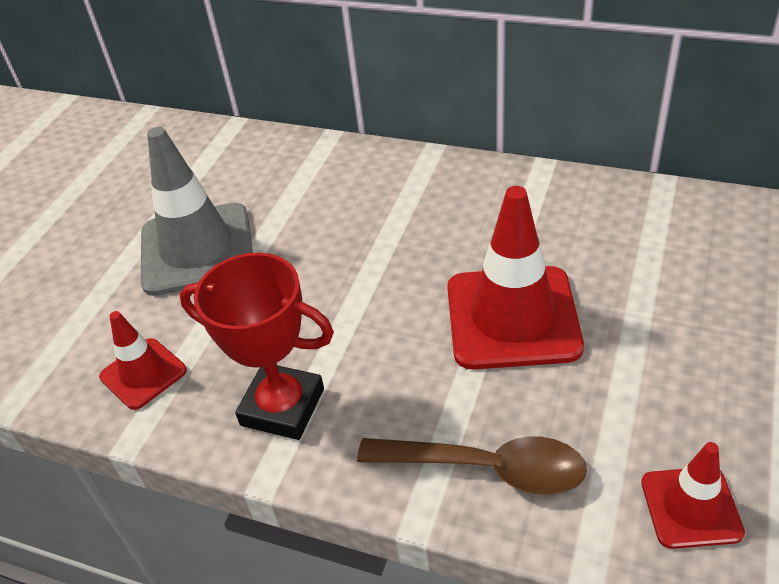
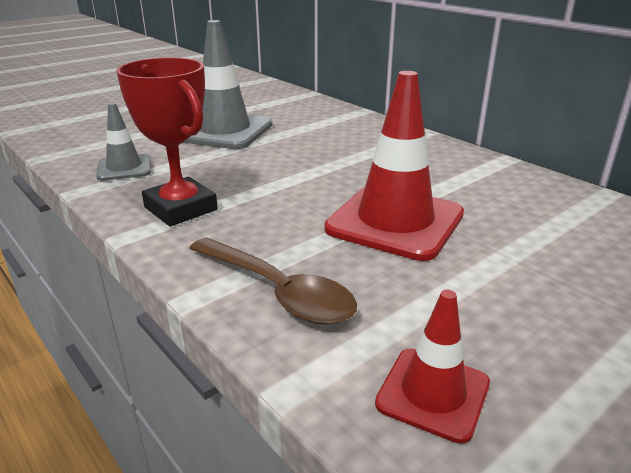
camera: 25 degrees right, 15 degrees down
(143, 374) = (124, 168): red traffic cone -> grey traffic cone

